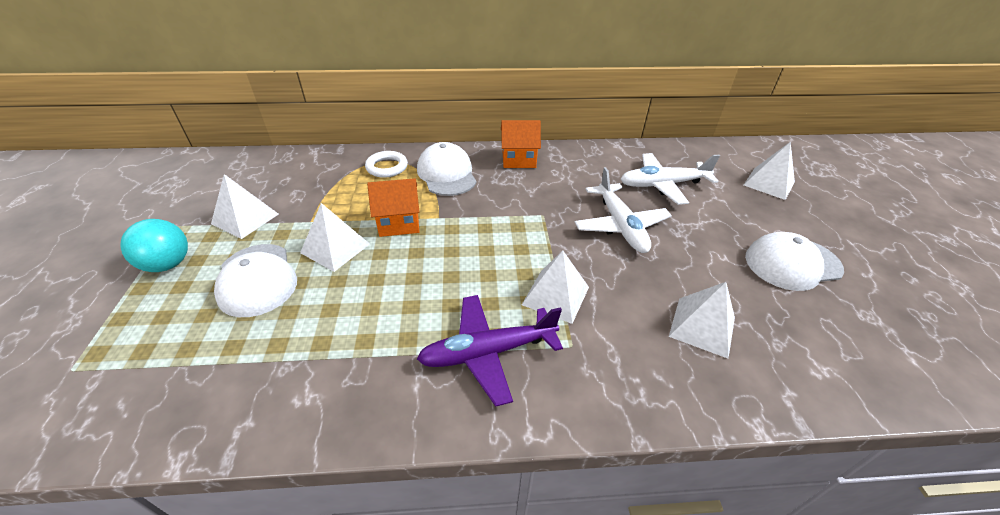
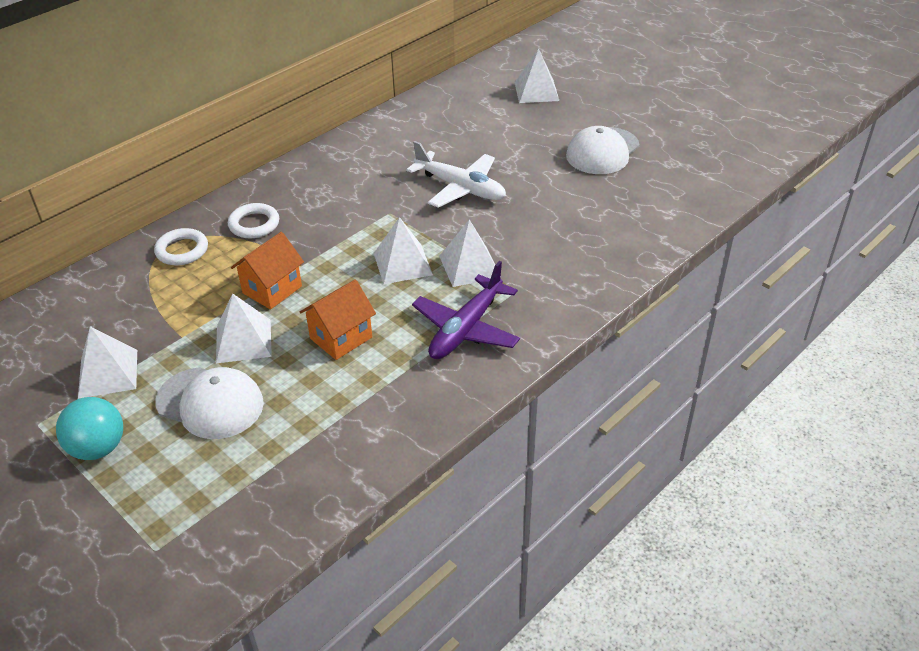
camera: 40 degrees left, 0 degrees up
(446, 174) = (254, 224): white cap -> white ring
(519, 160) = (307, 175): orange house -> orange house (341, 338)
(663, 185) = (458, 134): white plane -> none
(702, 326) = (583, 228): white pyramid -> white pyramid (402, 264)

